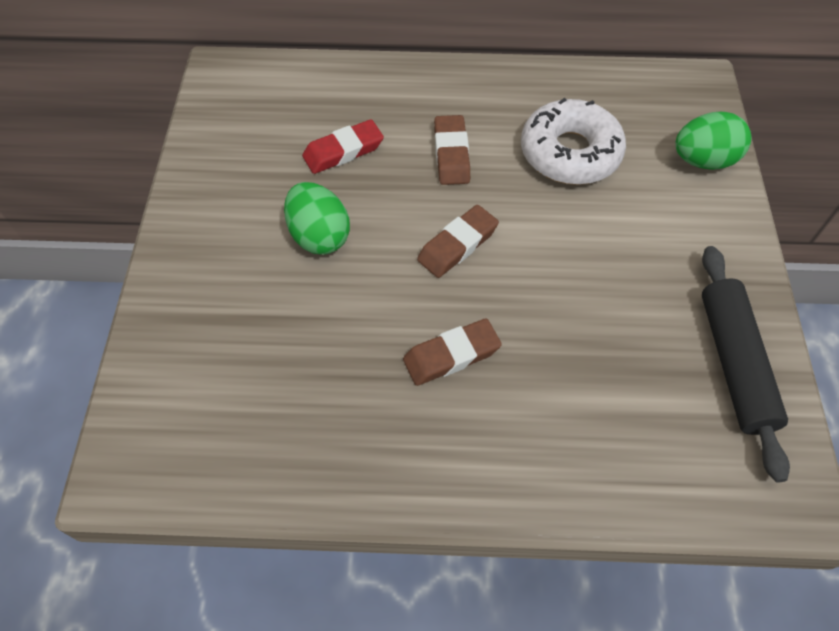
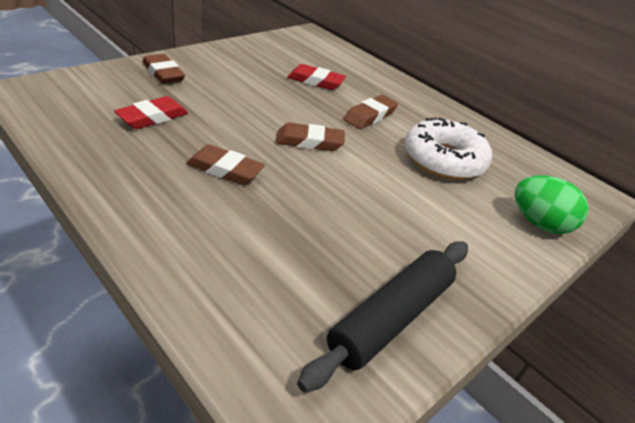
camera: 40 degrees right, 20 degrees down
(200, 296) = (163, 73): none -> brown eraser
(298, 366) = (152, 117): none -> red eraser
(319, 236) = (249, 94): green egg -> none

